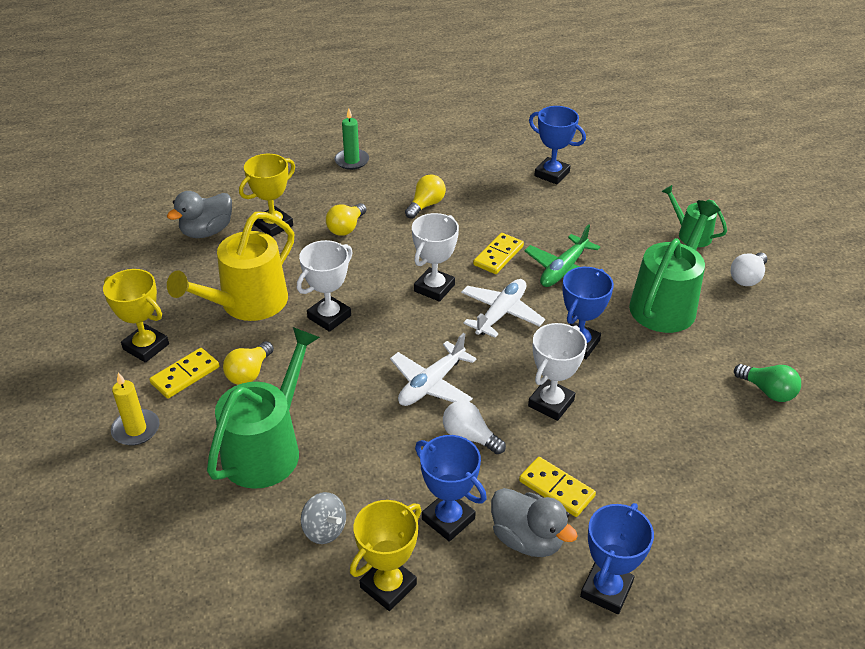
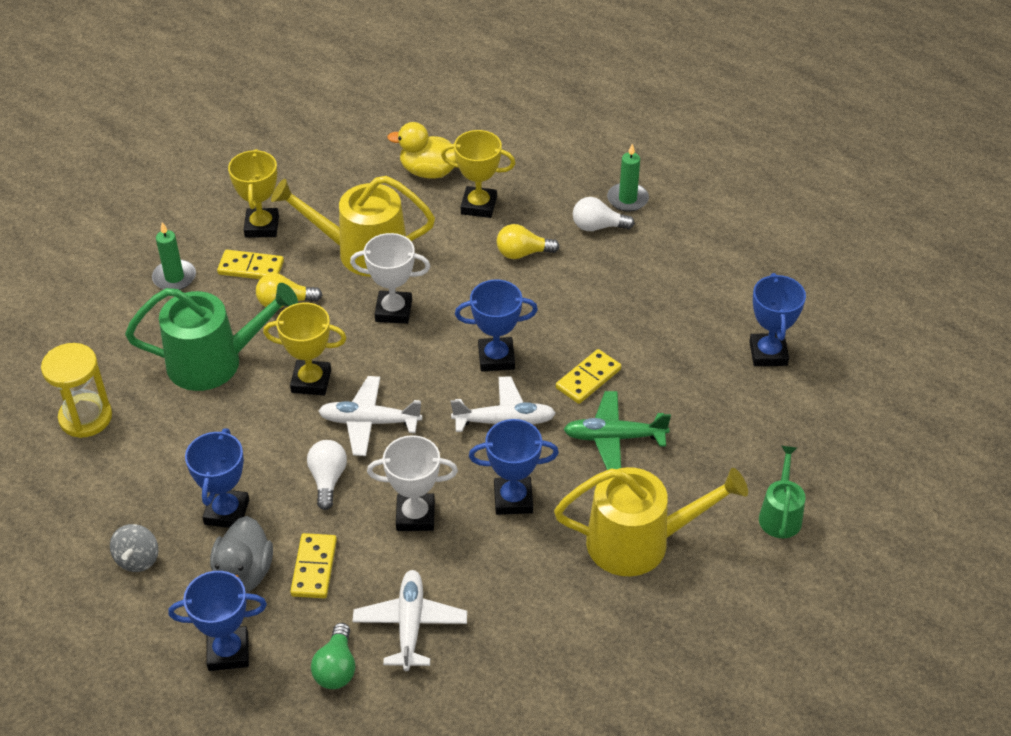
camera: 55 degrees right, 5 degrees up
(136, 429) = (174, 277): yellow candle -> green candle
(207, 231) = (429, 171): grey duck -> yellow duck
(237, 574) = (85, 417): none -> yellow hourglass
(324, 530) = (160, 442): grey spinning top -> grey spinning top (138, 559)
(388, 586) = (135, 510): yellow trophy -> yellow trophy (311, 381)
(426, 205) = (613, 287): yellow light bulb -> none
(434, 288) = (496, 358): white trophy -> blue trophy
(498, 255) = (588, 379): yellow domino -> yellow domino turned 45 degrees counterclockwise
(657, 457) = (410, 624): none -> white plane
(666, 304) = (639, 542): green watering can -> yellow watering can
(747, 278) = (750, 594): white light bulb -> white light bulb (598, 227)
(767, 391) = (576, 678): green light bulb -> green light bulb (336, 668)

